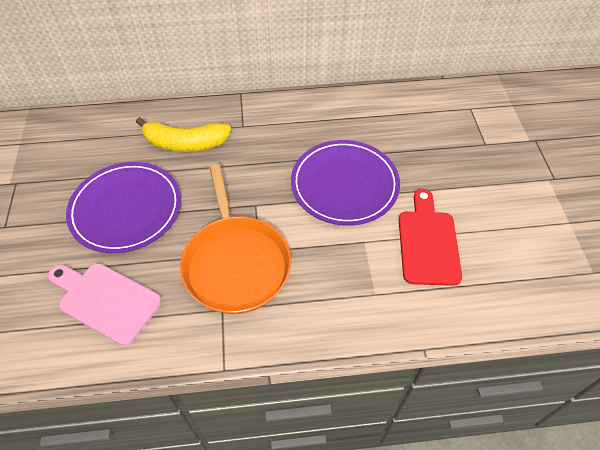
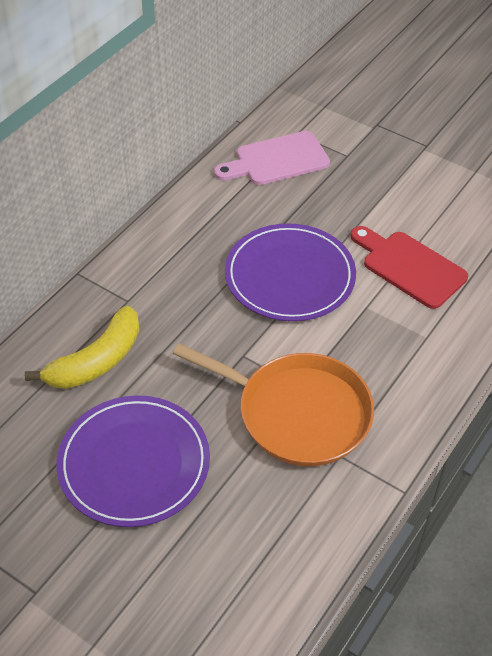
camera: 50 degrees left, 5 degrees down
(106, 300) = (238, 544): pink cutting board -> pink cutting board (277, 160)

